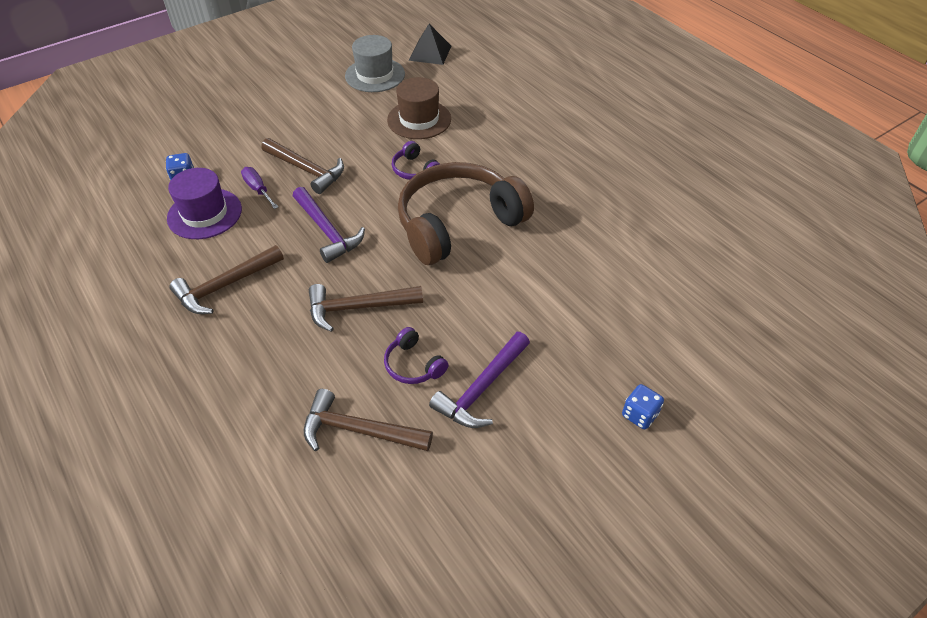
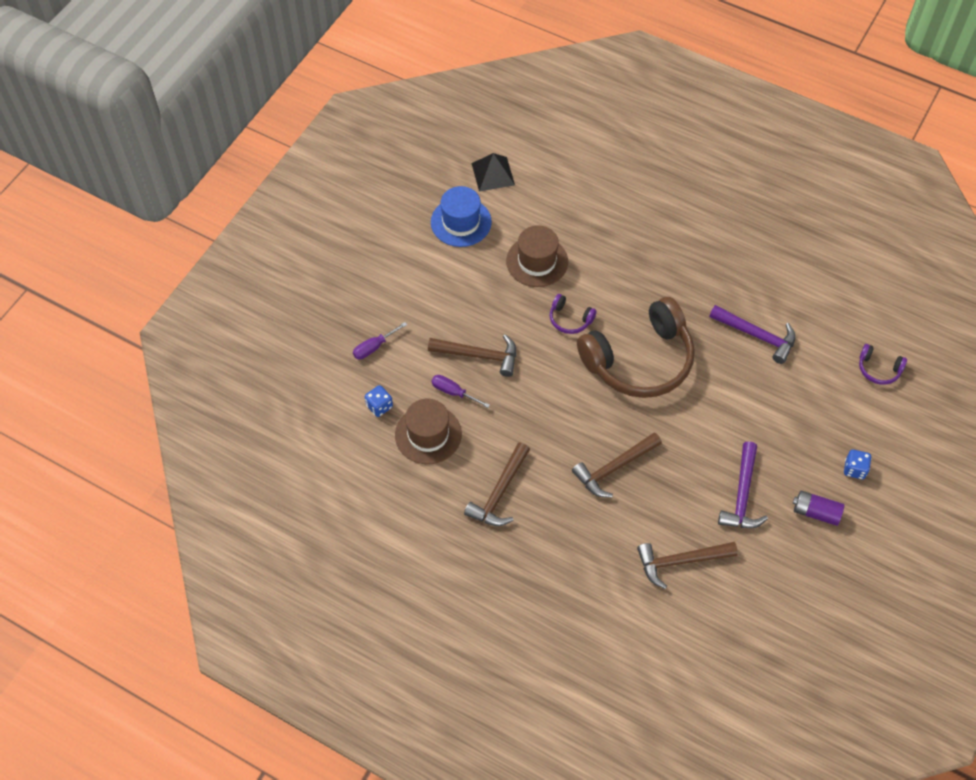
camera: 25 degrees left, 10 degrees up
(204, 214) = (428, 434): purple hat -> brown hat
(221, 135) = (374, 347): none -> purple screwdriver
(327, 231) = (542, 410): purple hammer -> purple hammer (757, 336)
(375, 75) = (461, 222): grey hat -> blue hat
(413, 365) = (685, 497): purple headphones -> purple headphones (878, 369)
(458, 223) = (639, 360): brown headphones -> brown headphones turned 150 degrees counterclockwise
(560, 443) = (815, 512): none -> purple battery

